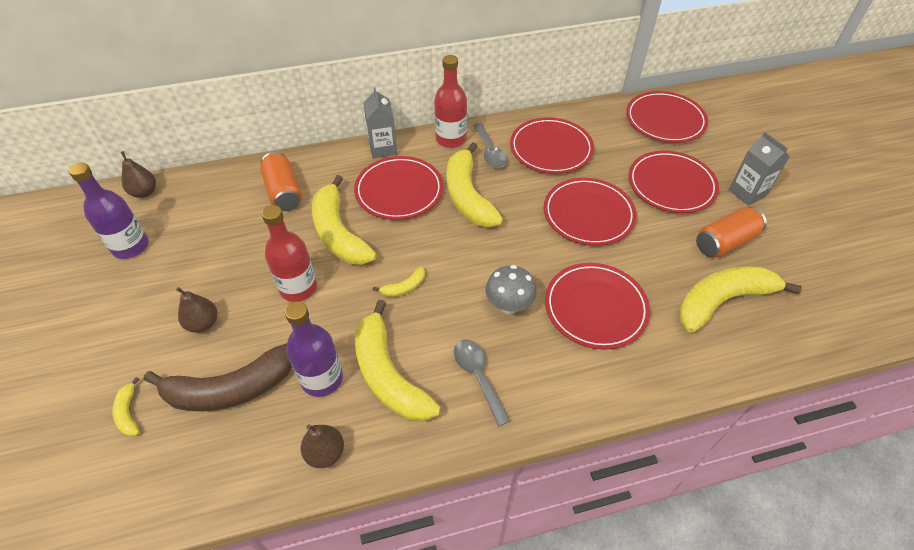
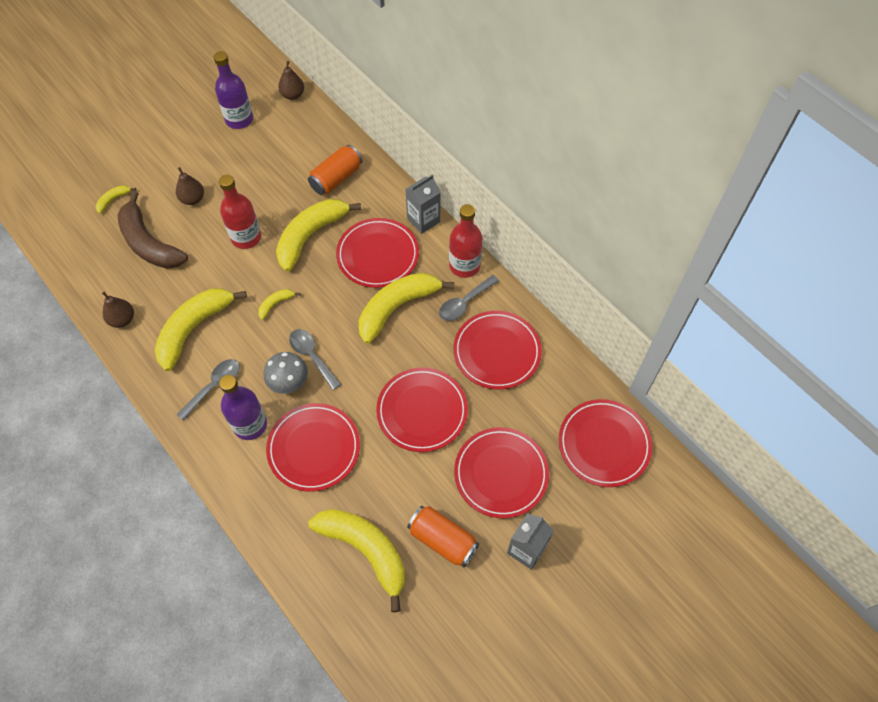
camera: 65 degrees right, 10 degrees up
(322, 379) = (176, 290): purple bottle -> purple bottle (250, 425)
(404, 287) = (276, 304): yellow banana -> yellow banana turned 105 degrees clockwise
(486, 276) = (312, 356): none -> grey spoon

